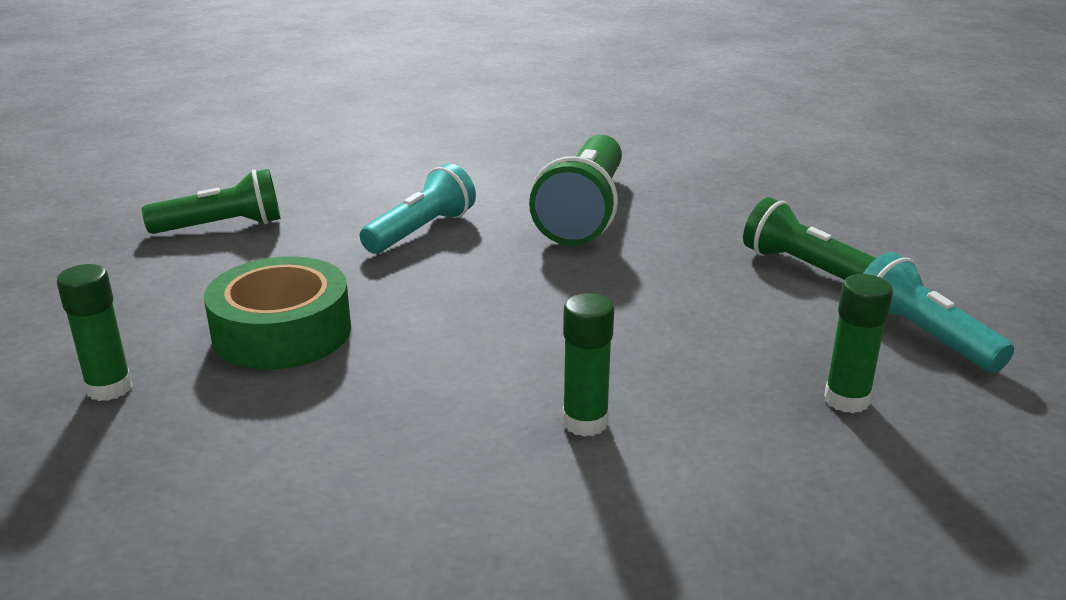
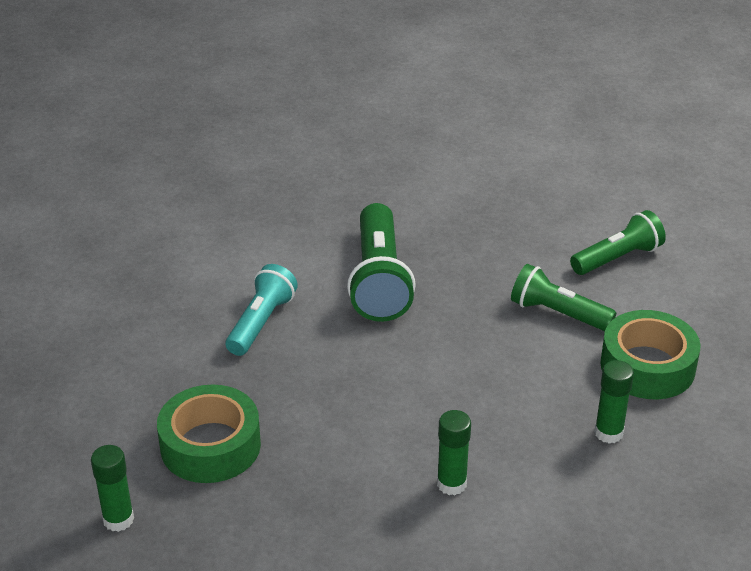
camera: 15 degrees left, 10 degrees up
(222, 226) = (99, 345): green flashlight -> green flashlight (618, 258)
(923, 336) = (647, 366): turquoise flashlight -> green tape

